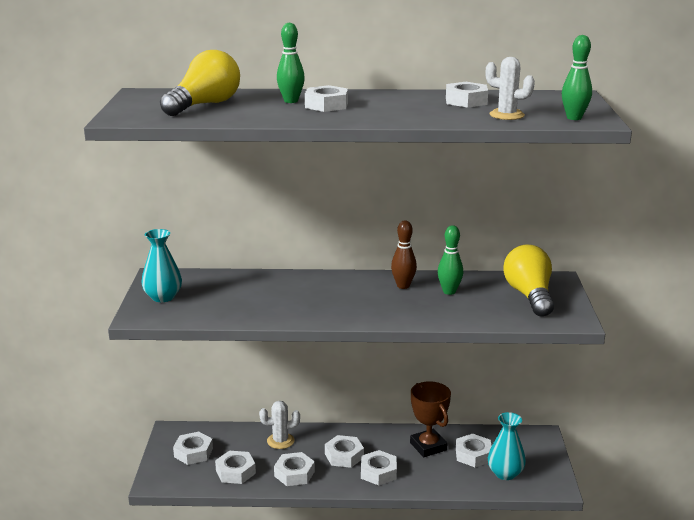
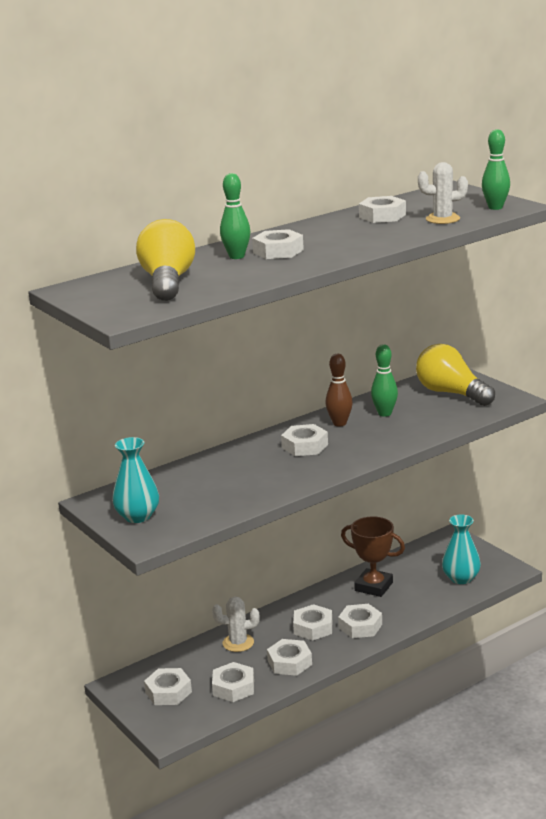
camera: 35 degrees left, 0 degrees up
(280, 441) = (238, 643): white cactus -> white cactus turned 45 degrees clockwise
(473, 455) = (418, 576): white nut -> white nut (305, 446)

